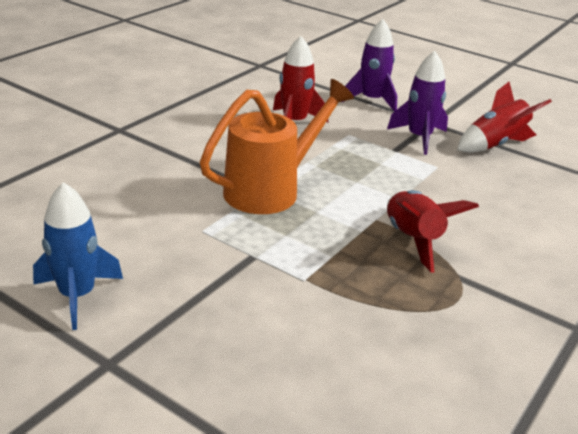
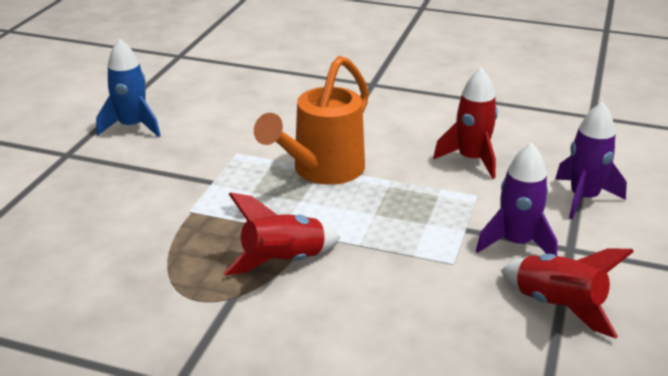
camera: 75 degrees right, 0 degrees up
(270, 190) = (322, 170): orange watering can -> orange watering can turned 90 degrees clockwise

